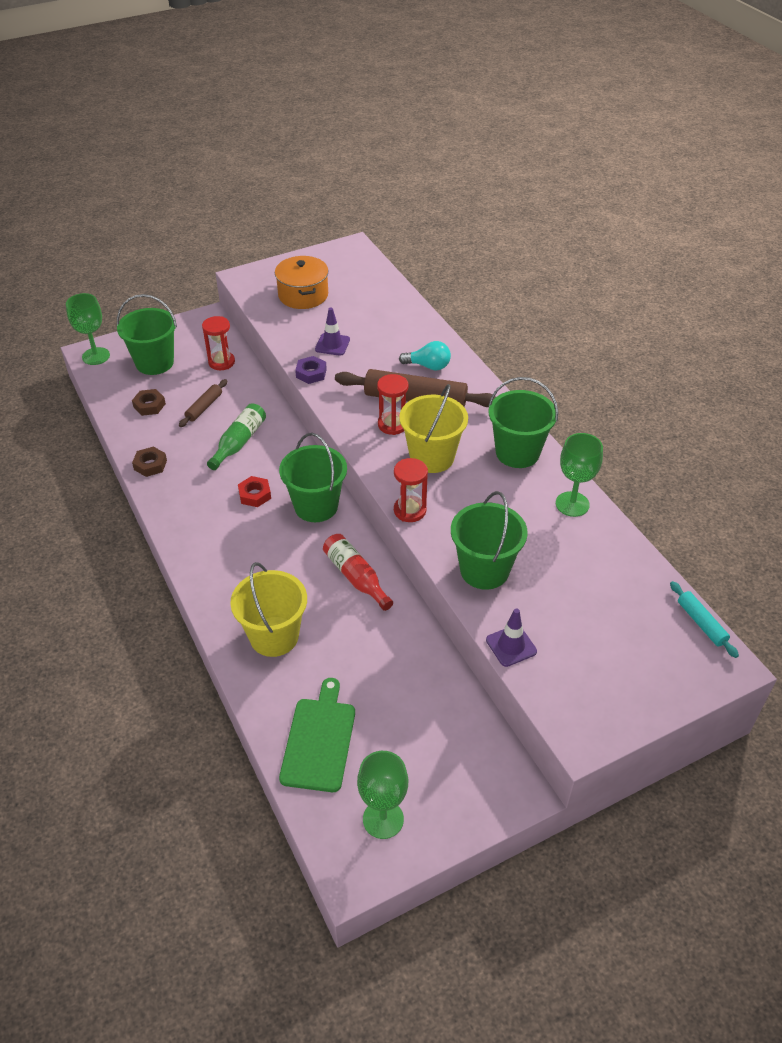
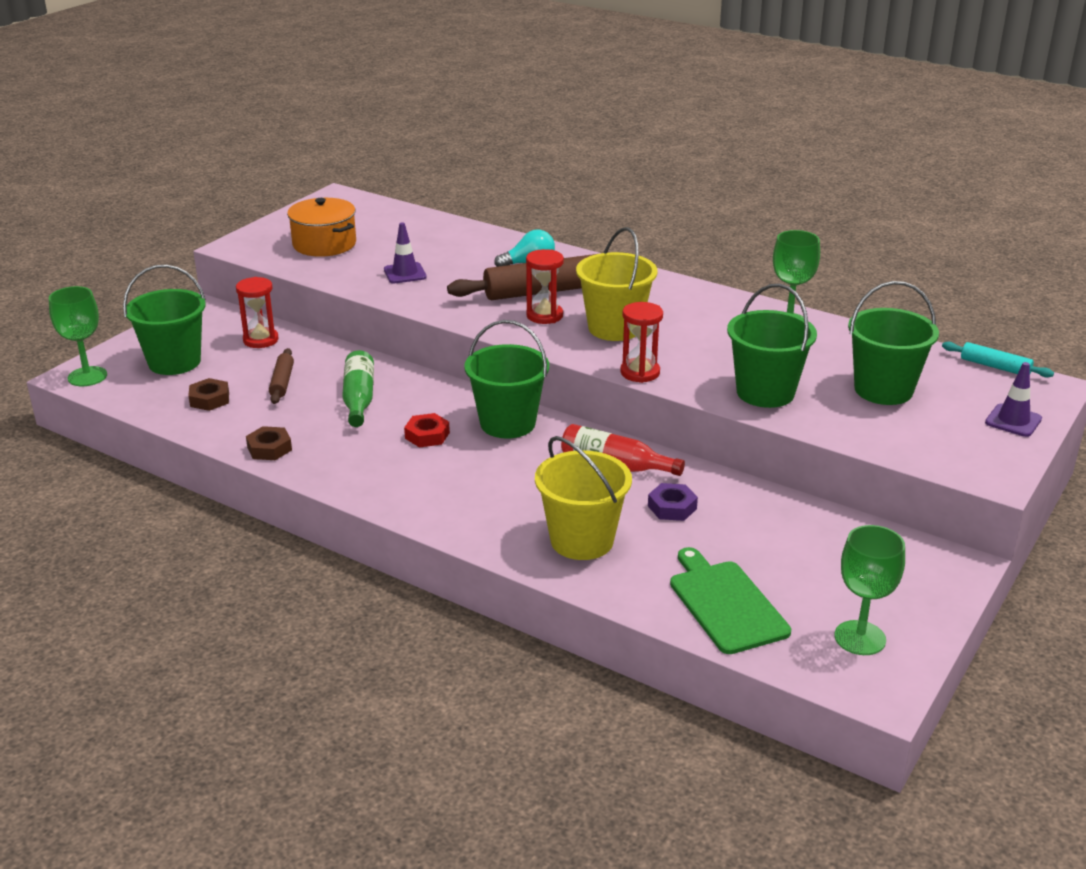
camera: 30 degrees left, 15 degrees down
(311, 373) = (407, 301): purple nut -> purple nut (672, 507)
(511, 646) = (855, 437): purple traffic cone -> purple traffic cone (1013, 421)
(517, 452) = (694, 301): green bucket -> green bucket (883, 390)

